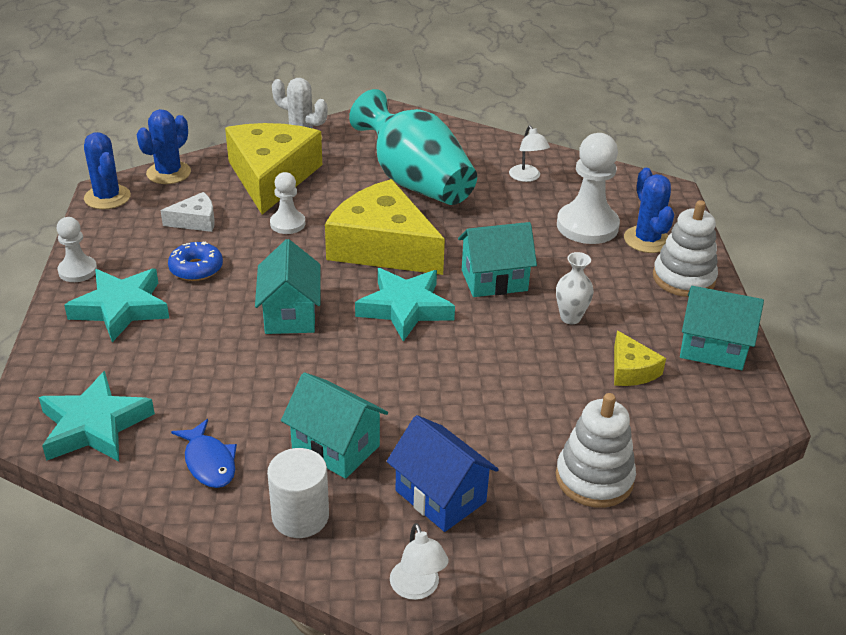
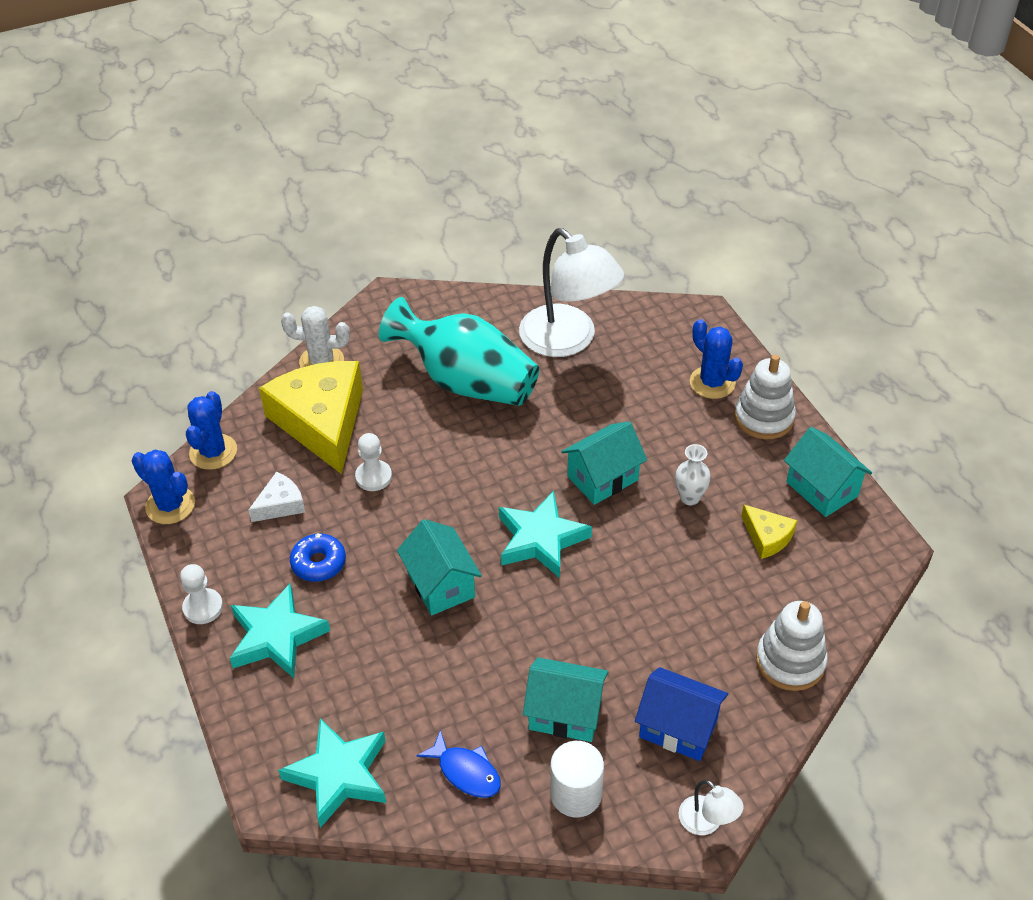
camera: 20 degrees left, 10 degrees up
(382, 247) = (480, 474): yellow cheese -> none
(527, 177) = (568, 340): white lamp -> white lamp, size x2.37
(587, 226) = (652, 383): white pawn -> none
(712, 348) = (822, 489): turquoise house -> turquoise house turned 60 degrees clockwise

